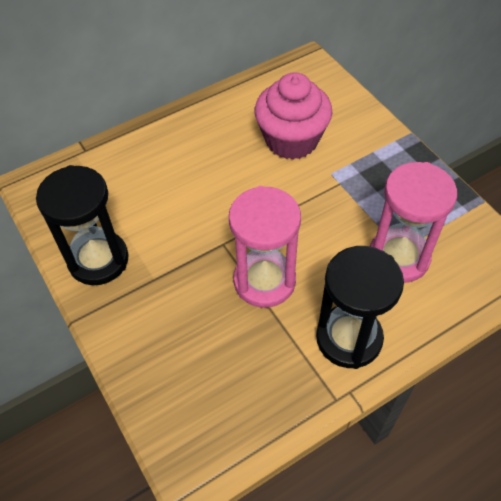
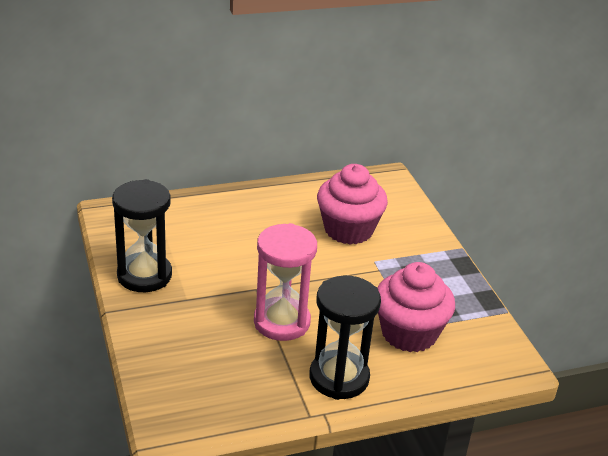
camera: 10 degrees right, 20 degrees down
(398, 257) = (409, 333): pink hourglass -> pink cupcake

